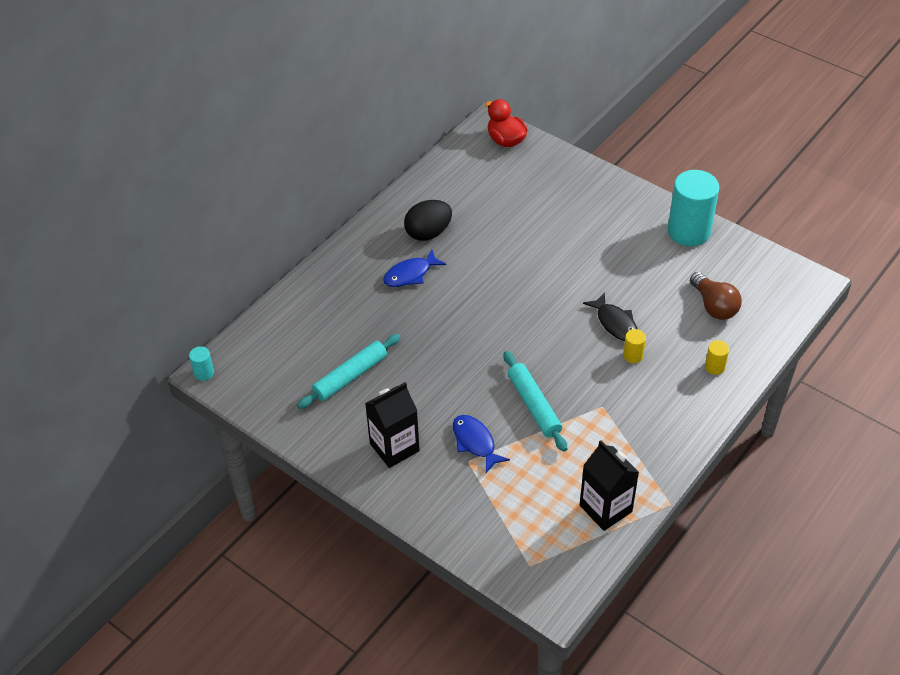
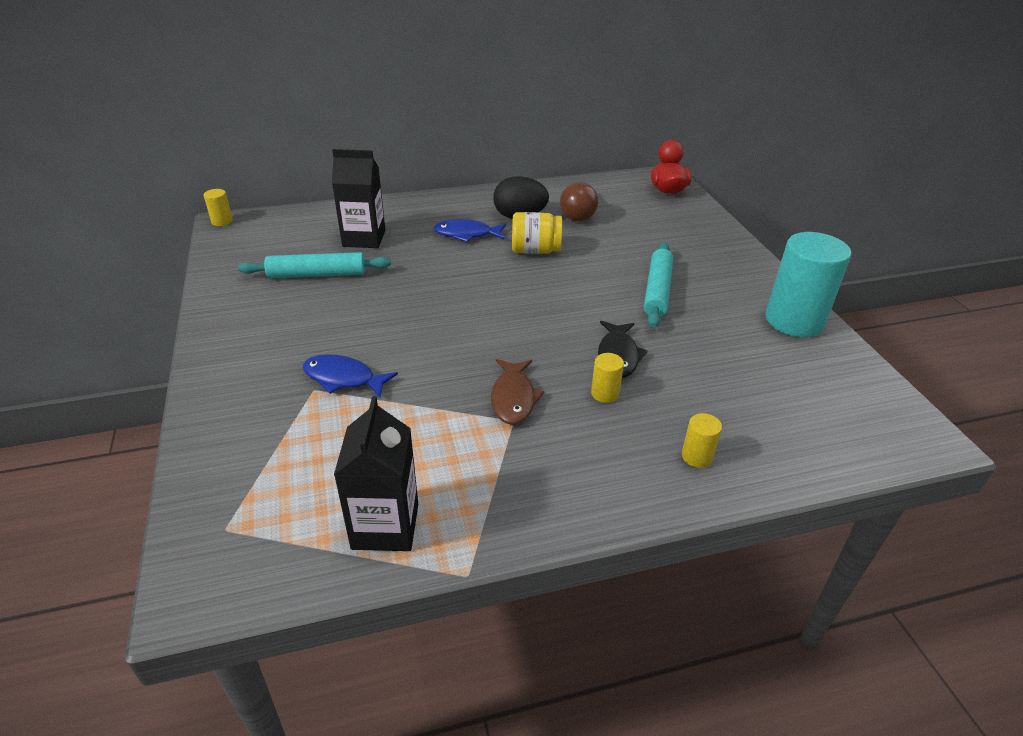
camera: 35 degrees right, 10 degrees down
(204, 373) = (222, 221): turquoise cylinder -> yellow cylinder
(394, 447) = (270, 342): black carton -> black carton (364, 238)
(475, 262) = (535, 250): none -> yellow jar
(475, 442) = (343, 378): blue fish -> blue fish turned 75 degrees counterclockwise
(534, 405) = (442, 380): turquoise rolling pin -> turquoise rolling pin (657, 291)
(587, 391) = (513, 398): none -> brown fish
(714, 306) = (758, 397): brown light bulb -> brown light bulb (578, 214)

